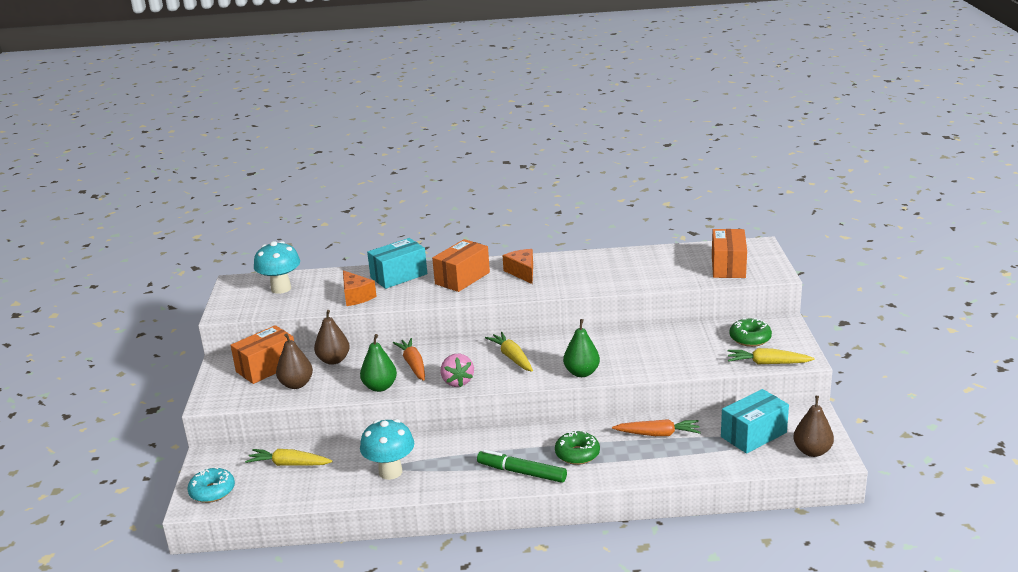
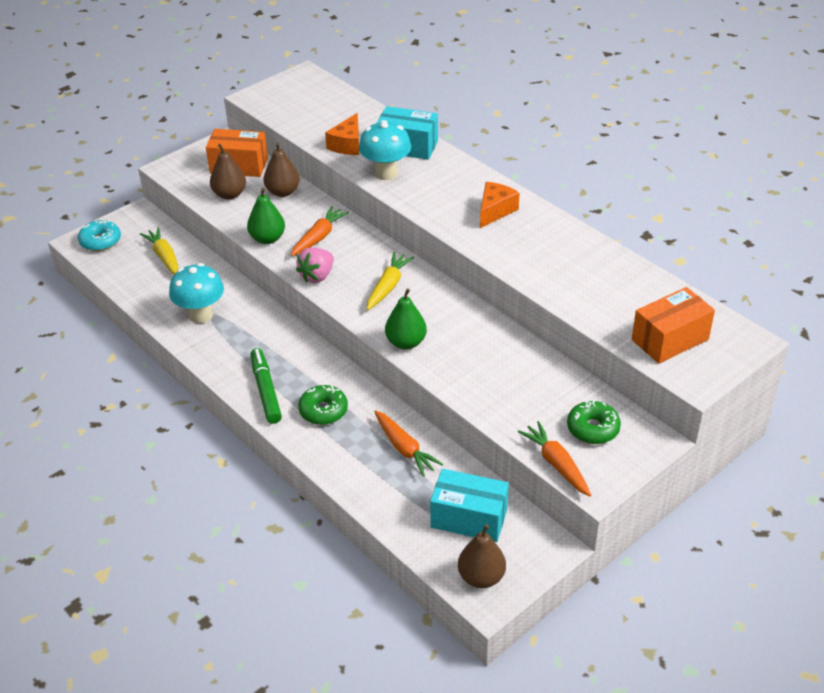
camera: 50 degrees right, 15 degrees up
(281, 288) = (318, 101): turquoise mushroom -> turquoise mushroom (386, 173)
(462, 278) = (443, 183): orange box -> none
(767, 363) = (556, 464): yellow carrot -> orange carrot

